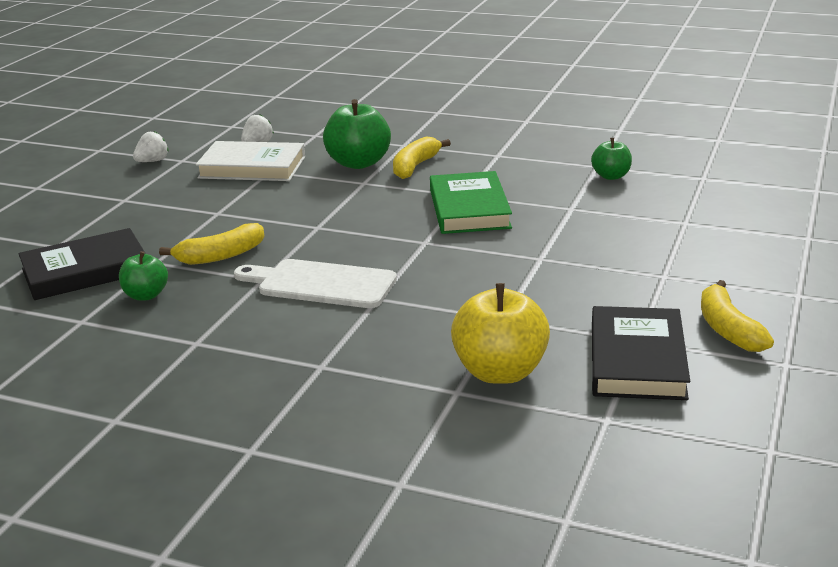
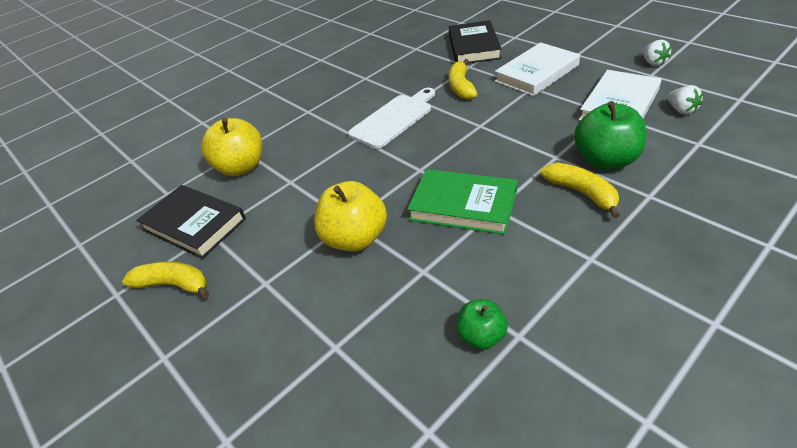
camera: 120 degrees right, 15 degrees up
(146, 295) = (429, 64): green apple -> none
(178, 215) = (537, 73): none -> white book
(561, 248) = (355, 238): none -> yellow apple

